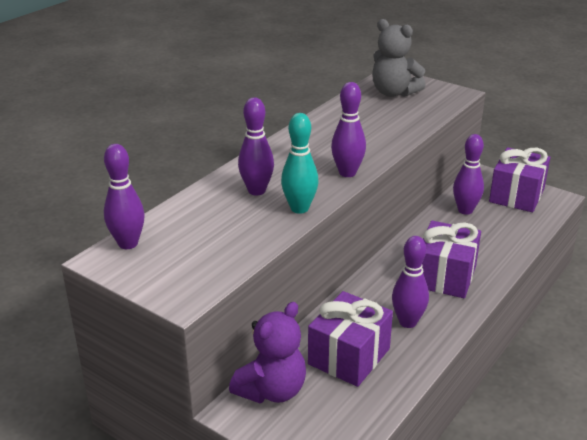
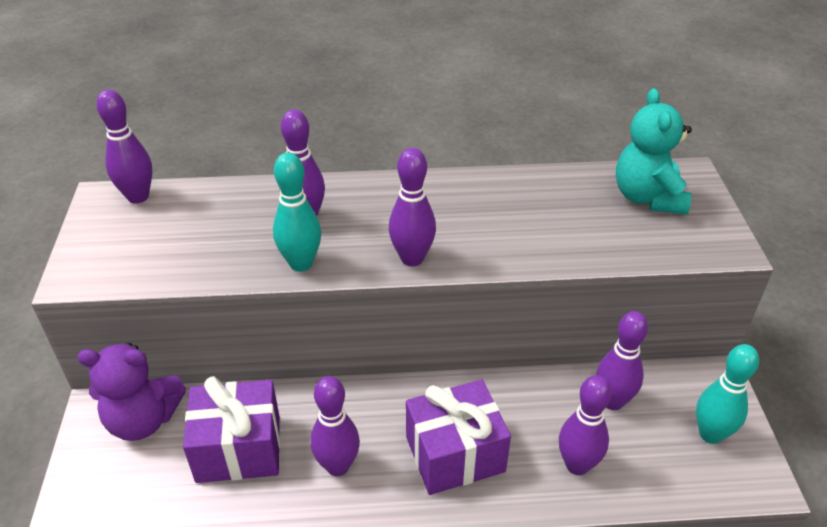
camera: 50 degrees right, 10 degrees up
(394, 93) = (647, 197): grey teddy bear -> turquoise teddy bear
(494, 242) = (577, 465): none -> purple bowling pin
(516, 195) = (710, 434): purple gift -> turquoise bowling pin

